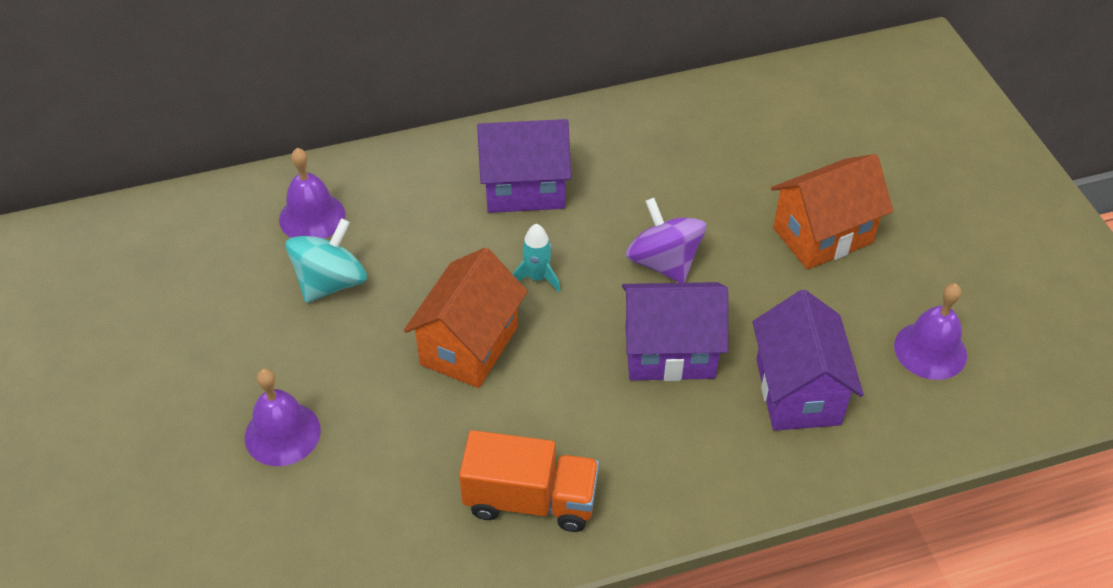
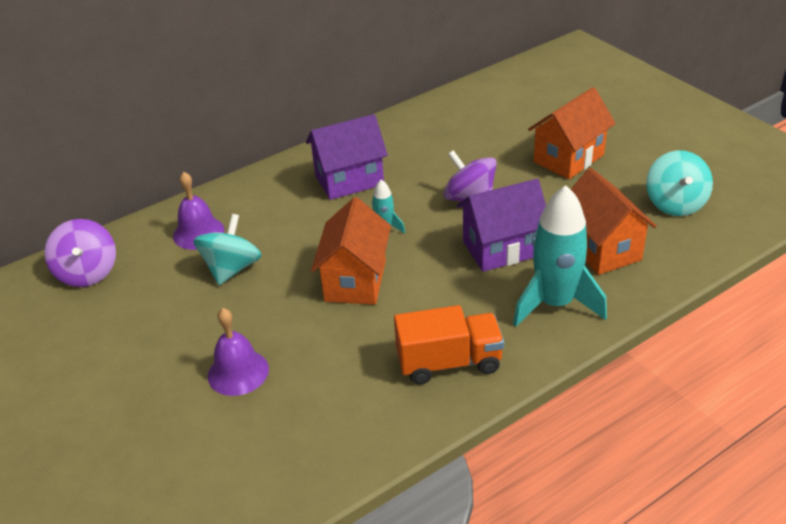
camera: 15 degrees left, 10 degrees down
(165, 237) = (87, 272): none -> purple spinning top
(698, 456) = (555, 303): none -> turquoise rocket
(798, 392) = (602, 248): purple house -> orange house
(930, 350) = (675, 203): purple bell -> turquoise spinning top

